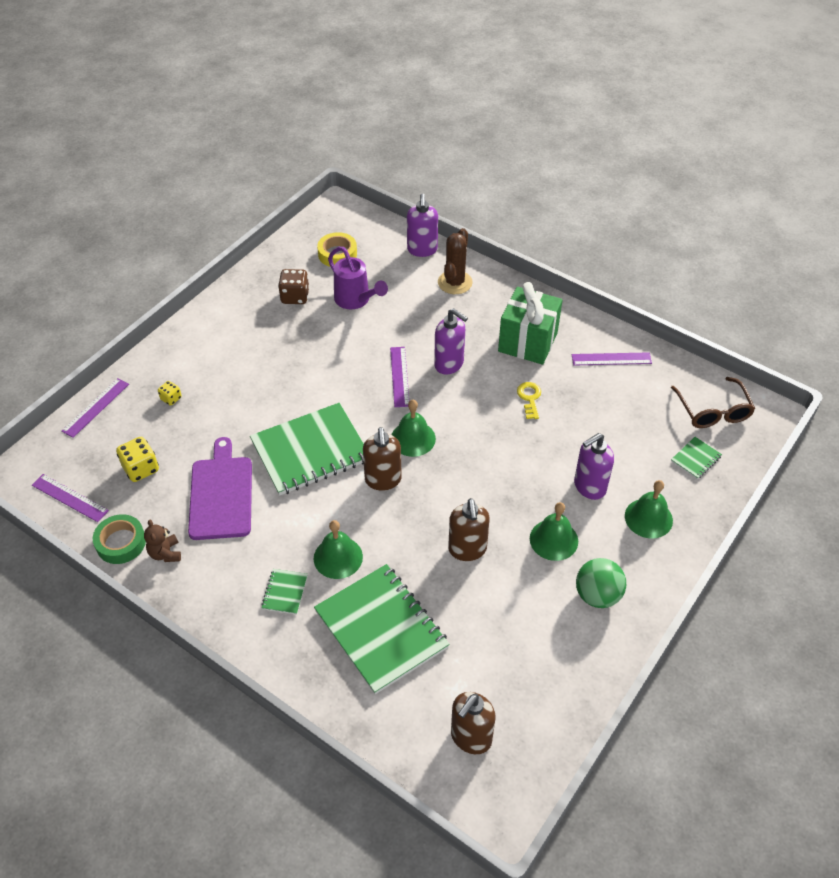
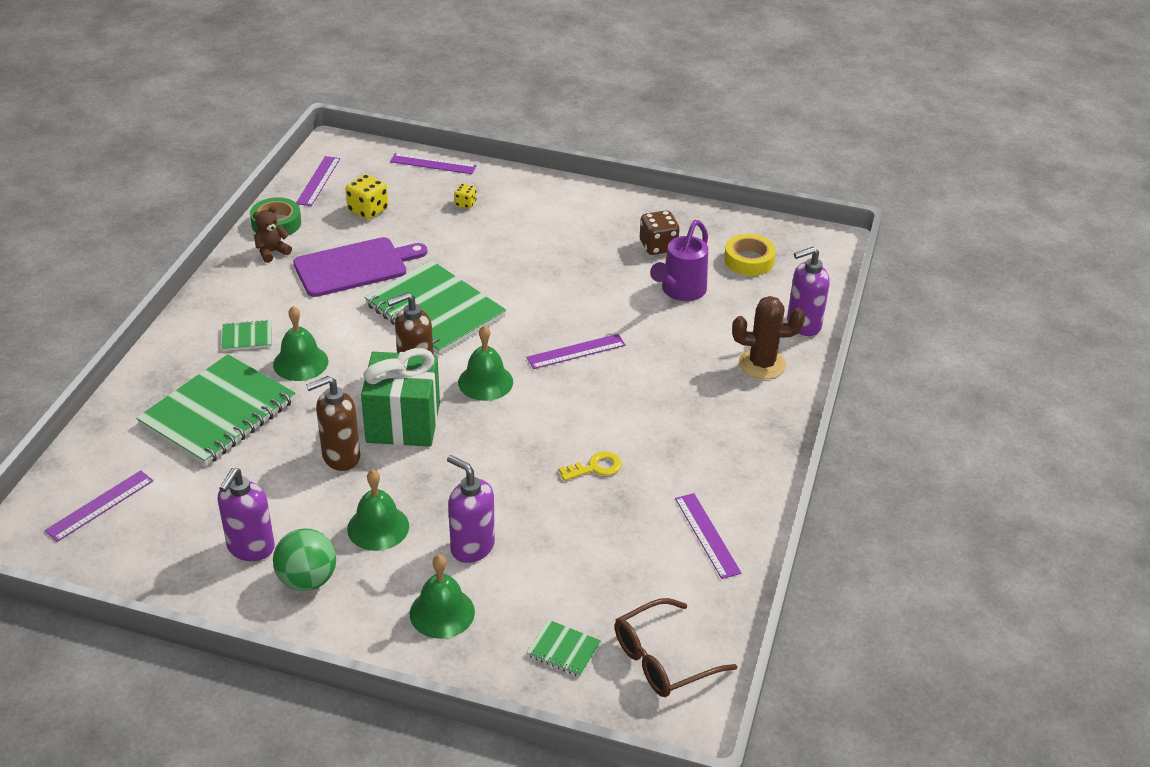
camera: 70 degrees right, 10 degrees down
(449, 364) = (617, 387): purple soap dispenser -> purple soap dispenser (250, 548)
(470, 737) = (100, 505): brown soap dispenser -> purple ruler
(528, 342) = (693, 449): green gift -> green gift (403, 423)

